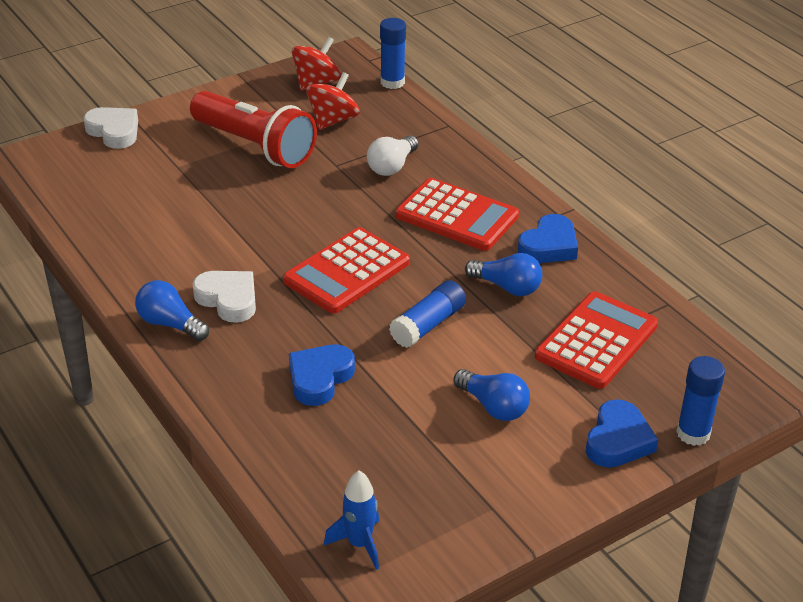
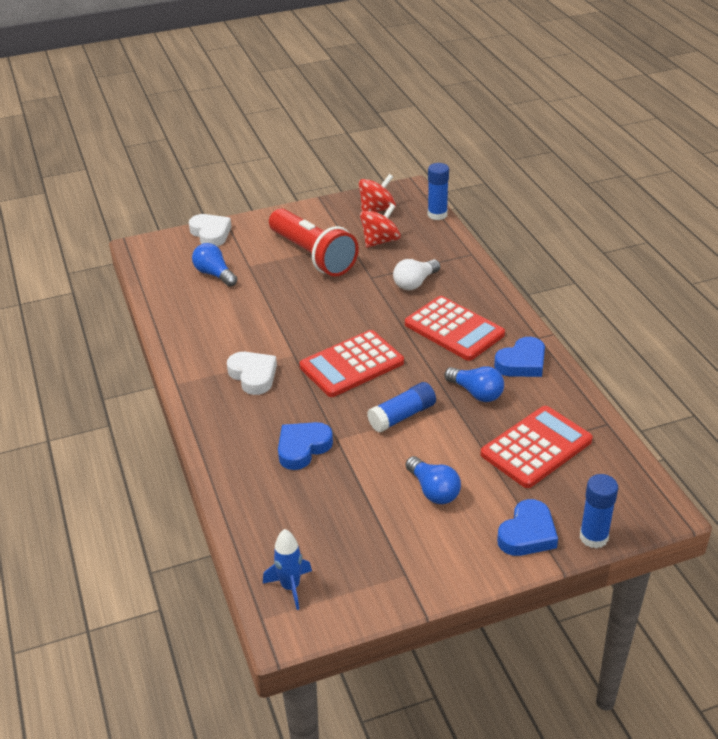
camera: 15 degrees right, 0 degrees up
(170, 324) = (203, 389): blue light bulb -> blue light bulb (214, 274)

